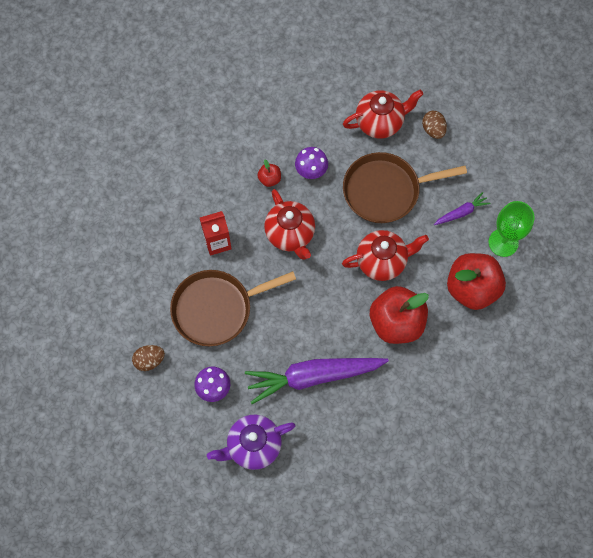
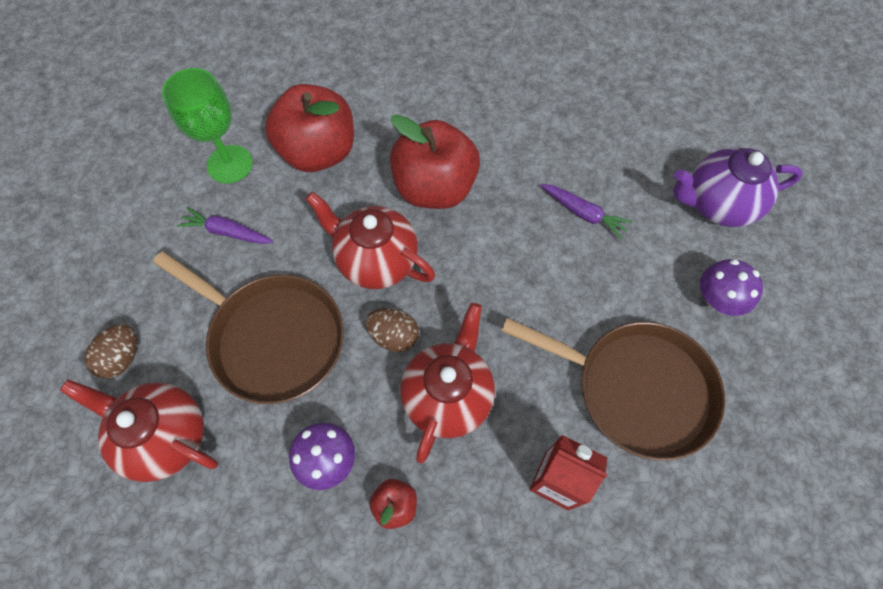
camera: 135 degrees left, 5 degrees down
(149, 360) = (783, 402): brown egg -> brown egg (393, 336)
(253, 446) = (717, 204): purple teapot -> purple teapot turned 150 degrees clockwise
(313, 376) = (583, 213): purple carrot -> purple carrot, size x0.46

